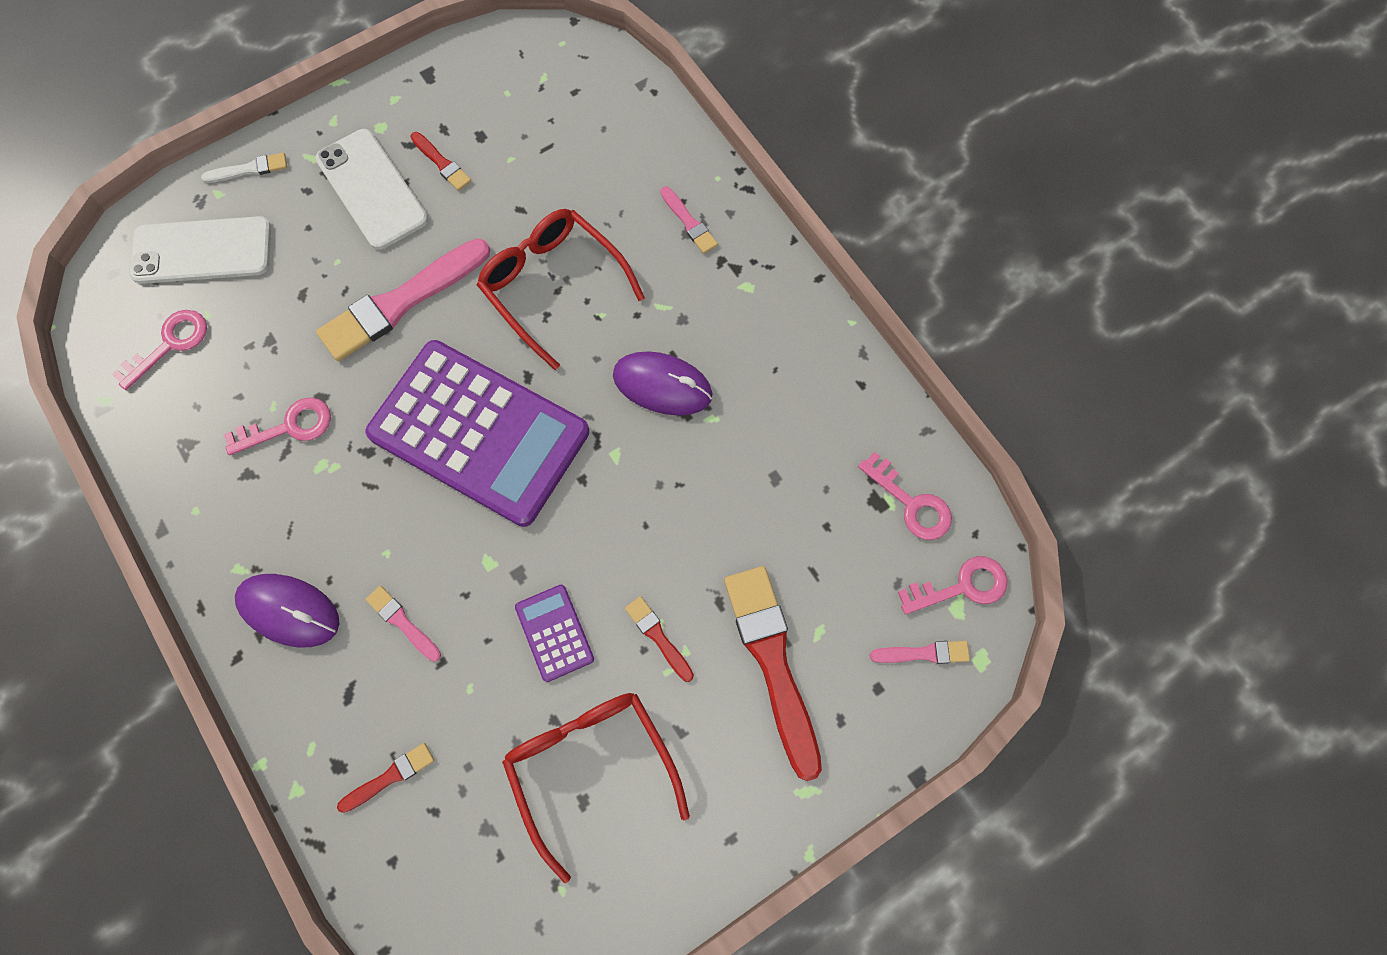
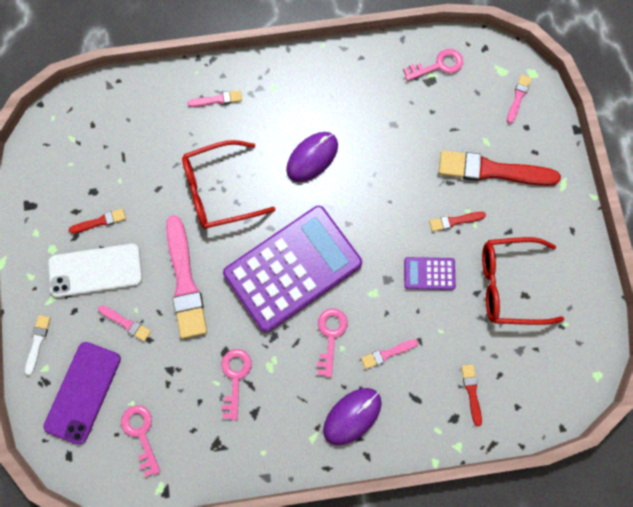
camera: 65 degrees left, 5 degrees up
(202, 251) = (83, 392): white phone -> purple phone
(314, 258) = (126, 323): none -> pink brush
(962, 586) = (492, 63): pink key -> pink key (330, 336)

